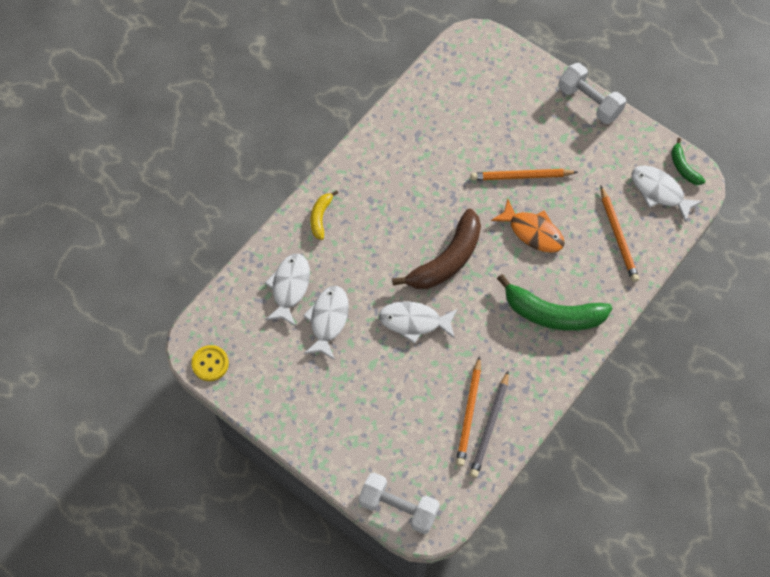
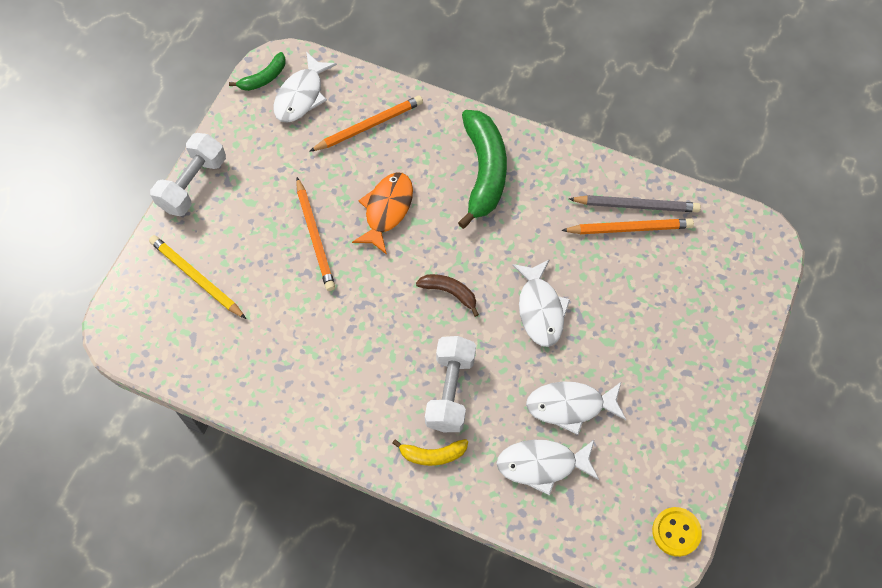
camera: 105 degrees left, 0 degrees up
(398, 508) = (761, 273): white dumbbell -> white dumbbell (450, 391)
(446, 260) = (449, 292): brown banana -> brown banana, size x0.50
(505, 92) = (196, 278): none -> yellow pencil

